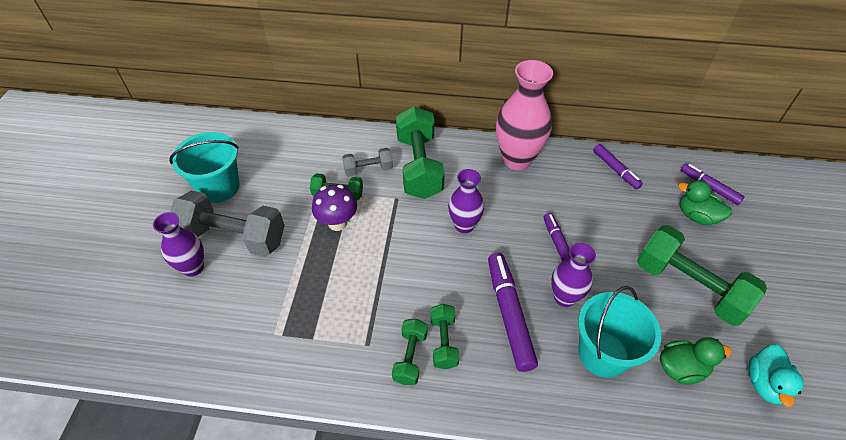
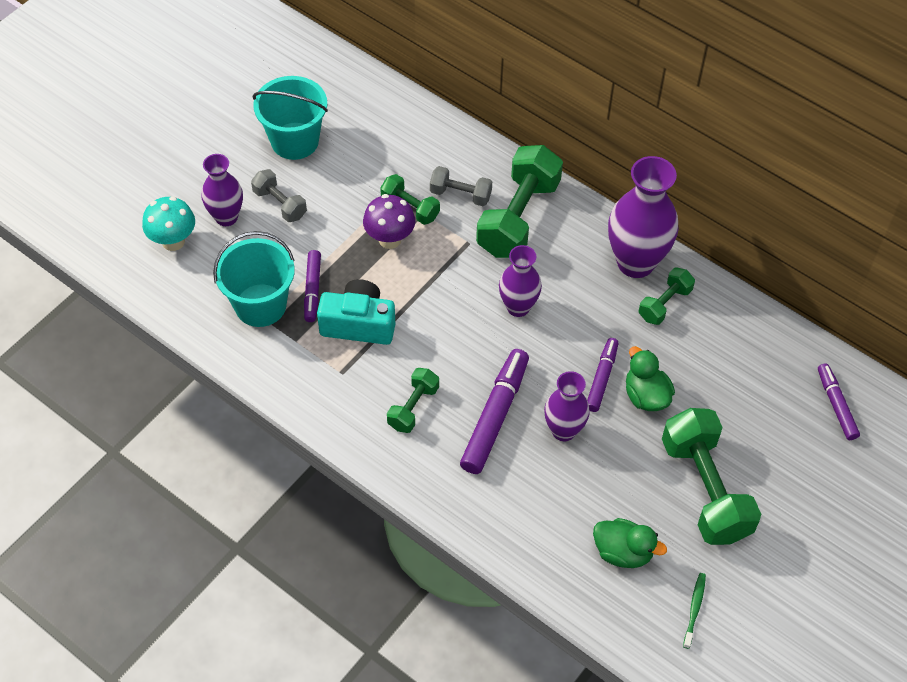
camera: 30 degrees right, 5 degrees up
(155, 309) = (173, 241): none -> turquoise mushroom
(234, 237) = (280, 204): grey dumbbell -> grey dumbbell, size x0.52
(355, 298) = (358, 324): none -> turquoise camera
(410, 357) = (373, 404): green dumbbell -> green dumbbell (664, 304)
(517, 159) = (635, 262): pink vase -> purple vase
(603, 353) = (557, 499): turquoise bucket -> turquoise bucket (260, 305)
(615, 170) = (741, 331): purple marker -> purple marker (312, 289)
(696, 216) = (787, 427): green duck -> green duck (646, 396)
(765, 383) = (694, 609): turquoise duck -> green toothbrush

